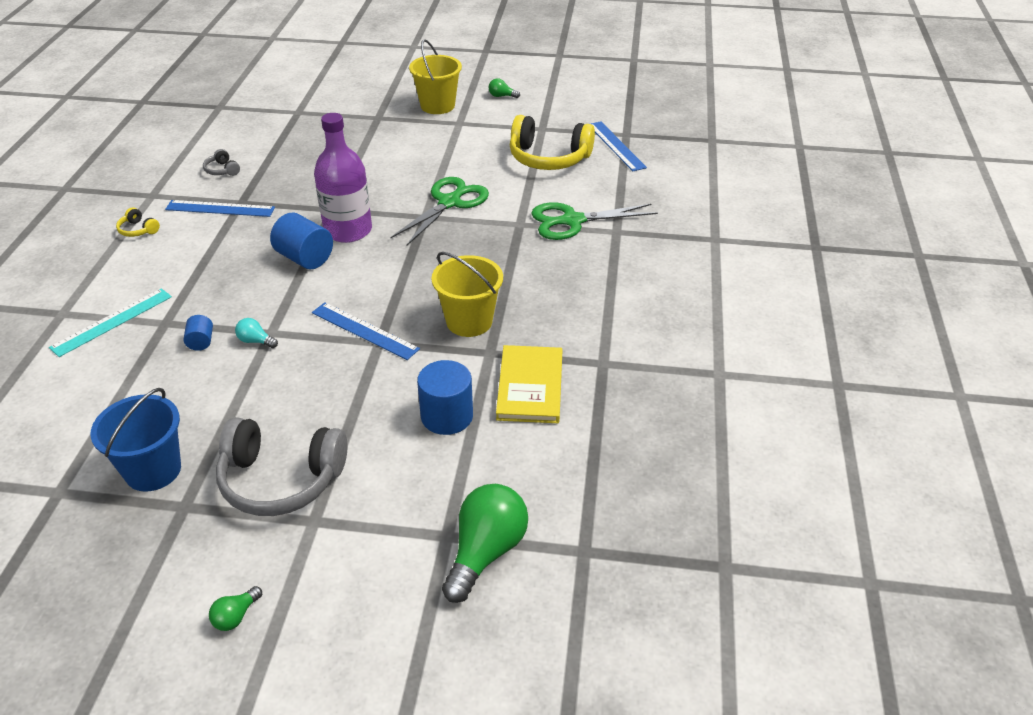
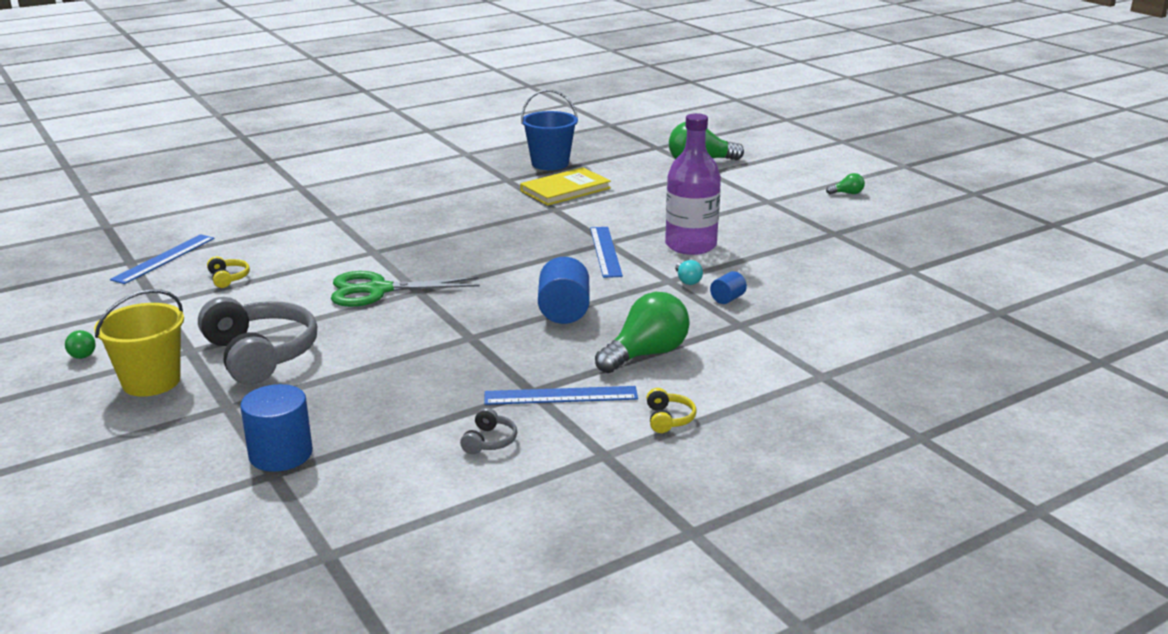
camera: 130 degrees left, 15 degrees down
(112, 322) = (783, 346): turquoise ruler -> none
(153, 470) = (838, 253): blue bucket -> blue bucket (550, 163)
(204, 260) = (646, 354): none -> green light bulb
(220, 208) = (561, 396): blue ruler -> blue ruler turned 60 degrees counterclockwise
(281, 480) = (765, 219): grey headphones -> grey headphones (260, 355)
(348, 230) = (493, 313): purple bottle -> purple bottle (690, 245)
(447, 416) = (632, 200): blue cylinder -> blue cylinder (281, 454)
(469, 321) = (534, 225): yellow bucket -> none
(548, 158) = (228, 278): yellow headphones -> yellow headphones, size x0.42
(572, 221) = (339, 235): green scissors -> none

